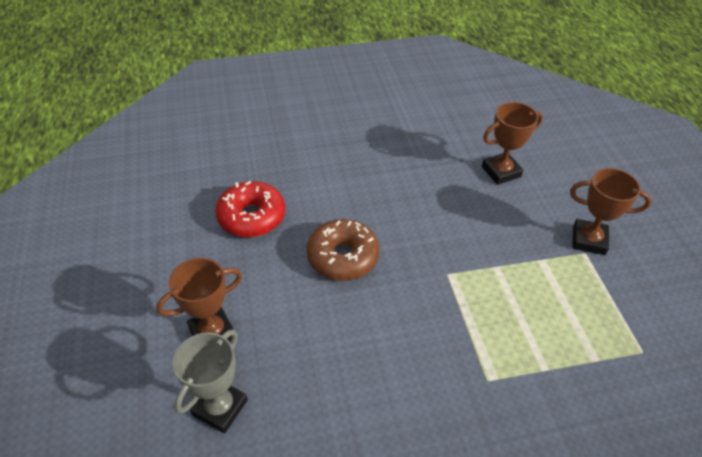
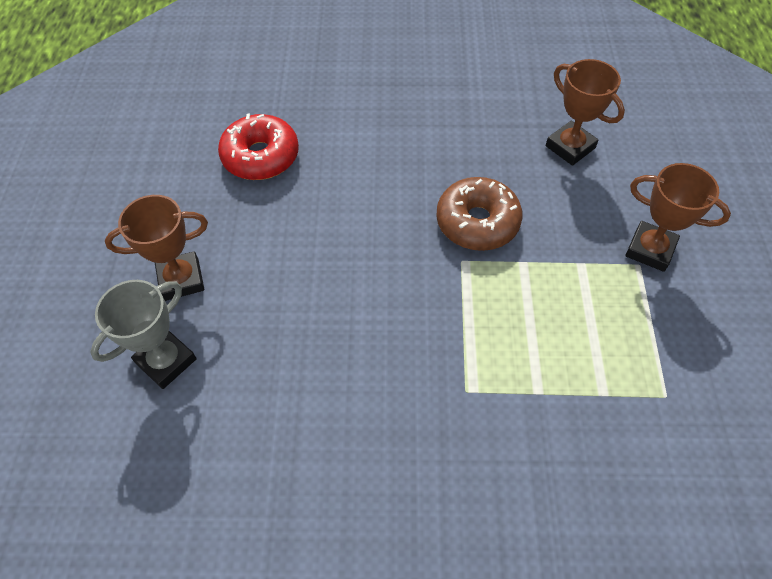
camera: 15 degrees right, 10 degrees up
(343, 257) = (347, 220): brown donut -> brown donut (477, 222)
(501, 171) = (570, 147): brown trophy -> brown trophy turned 60 degrees clockwise

